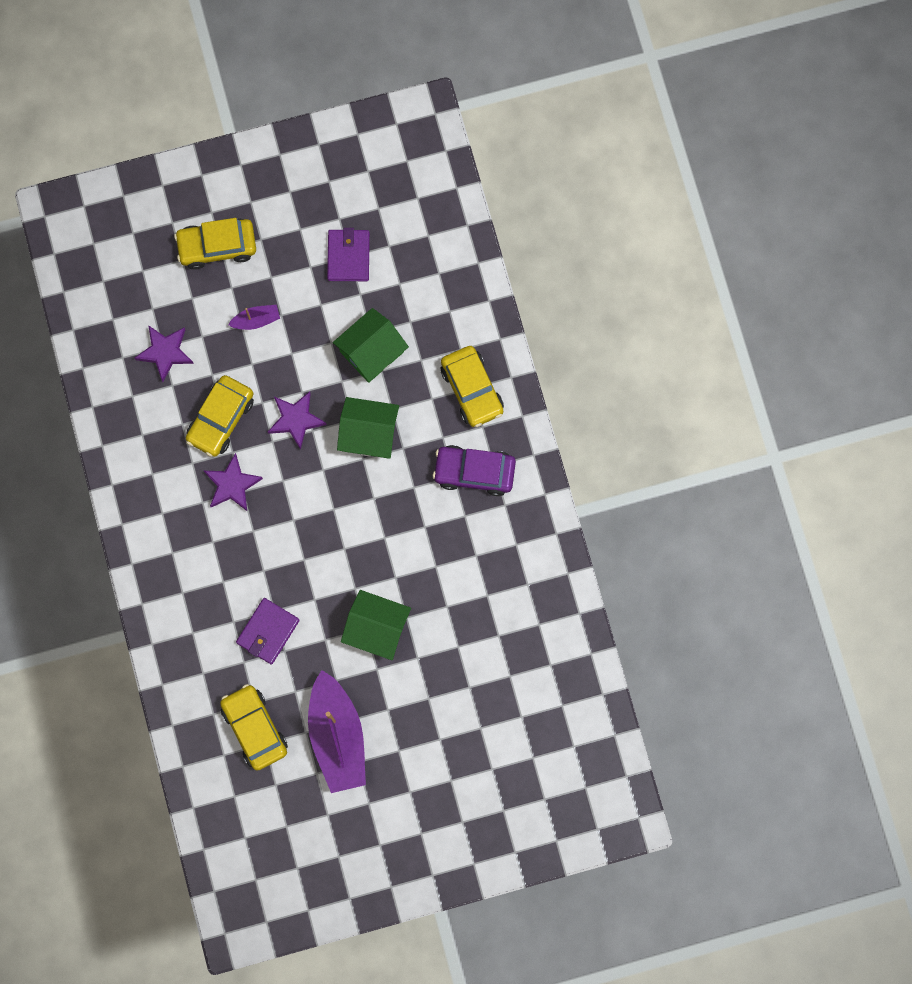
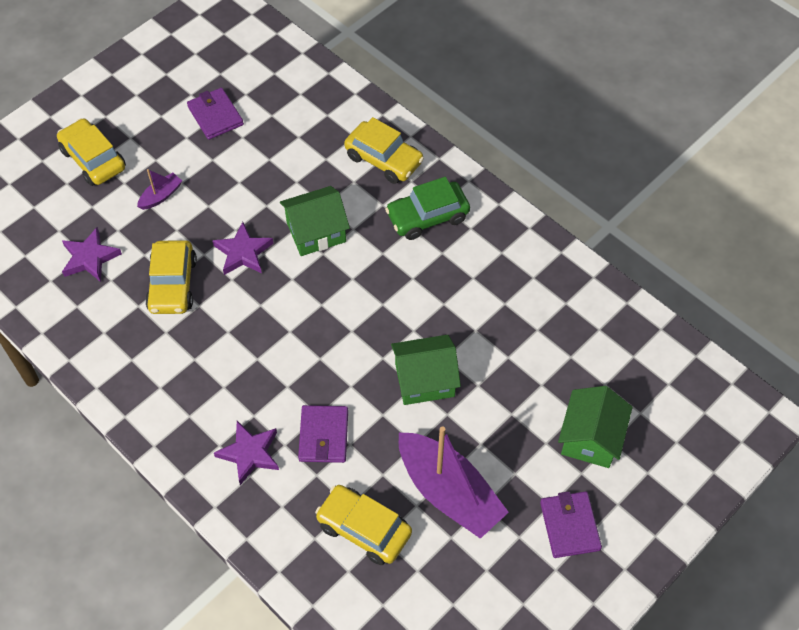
camera: 30 degrees left, 20 degrees down
(217, 246) = (93, 159): yellow car -> yellow car turned 90 degrees clockwise
(232, 485) = (214, 331): purple star -> purple star (250, 453)
(371, 352) = (279, 172): green house -> green house (590, 438)
(413, 817) = (569, 526): none -> purple wallet
(474, 472) = (427, 216): purple car -> green car

